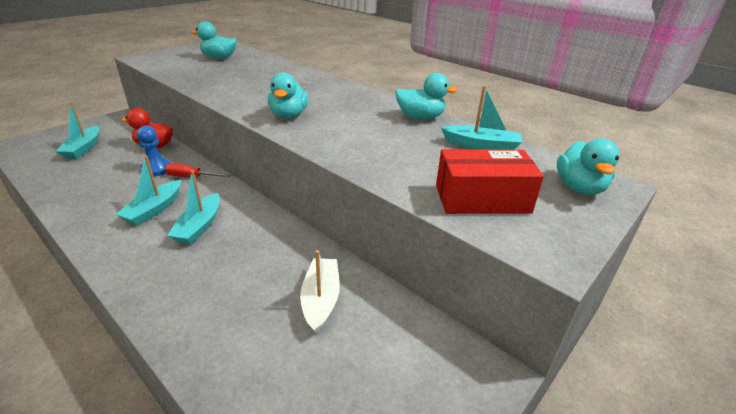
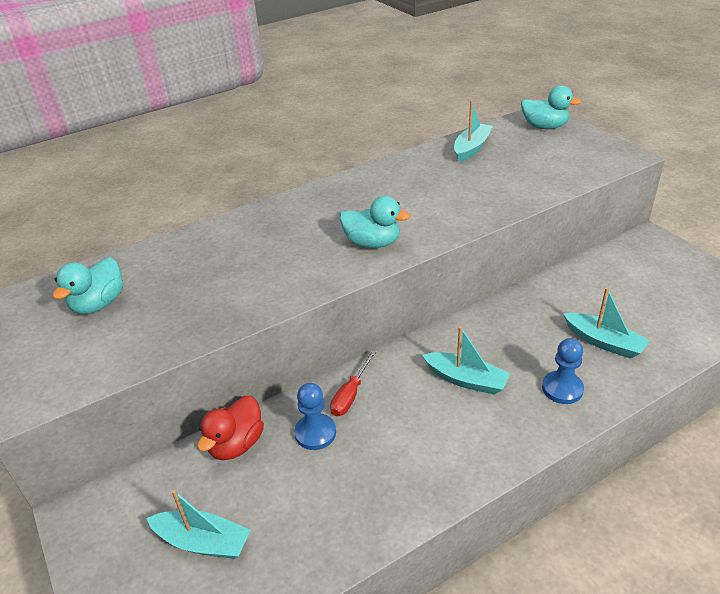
camera: 70 degrees left, 5 degrees up
(154, 210) = (423, 422): turquoise boat -> turquoise boat (604, 342)
(178, 285) = (562, 389): none -> blue pawn
(321, 299) = (583, 301): white boat -> none
(420, 117) = (403, 166): turquoise duck -> none
(482, 199) = (559, 165): red box -> none

